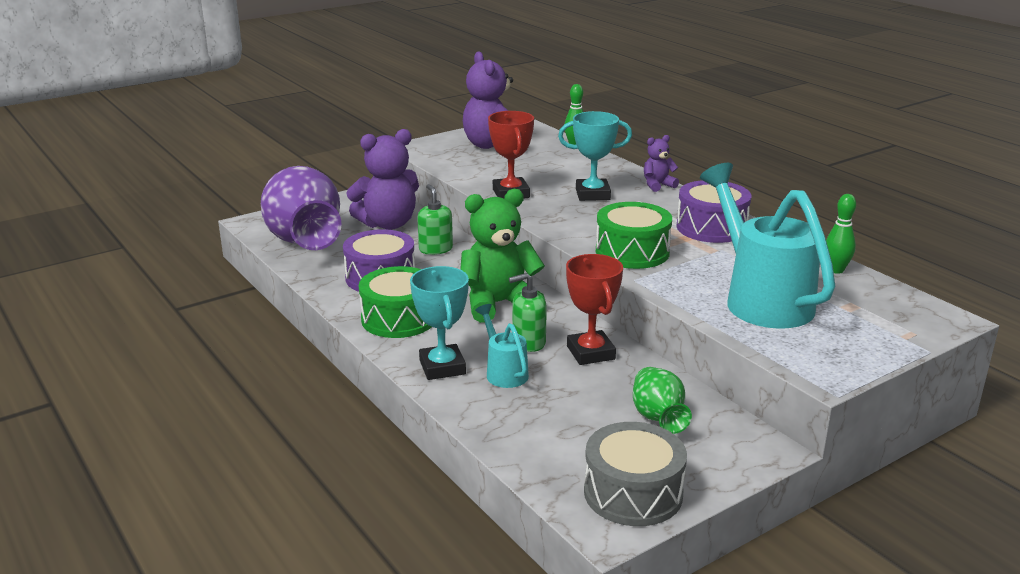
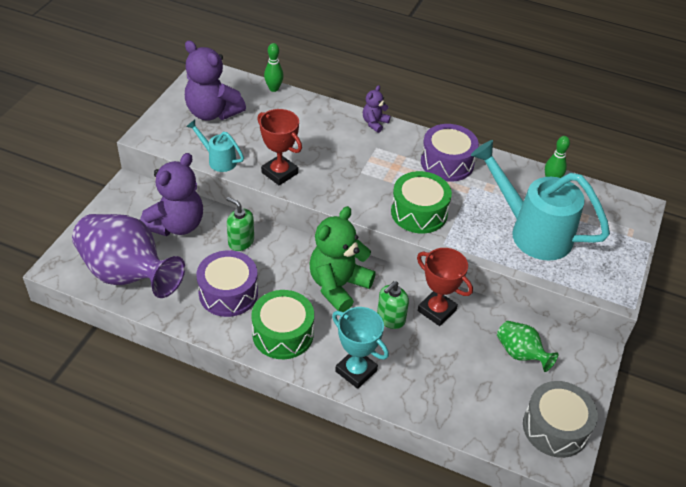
camera: 35 degrees left, 20 degrees up
(503, 372) = (398, 356): turquoise watering can -> turquoise watering can (218, 160)
(592, 194) = (339, 152): turquoise trophy -> none

